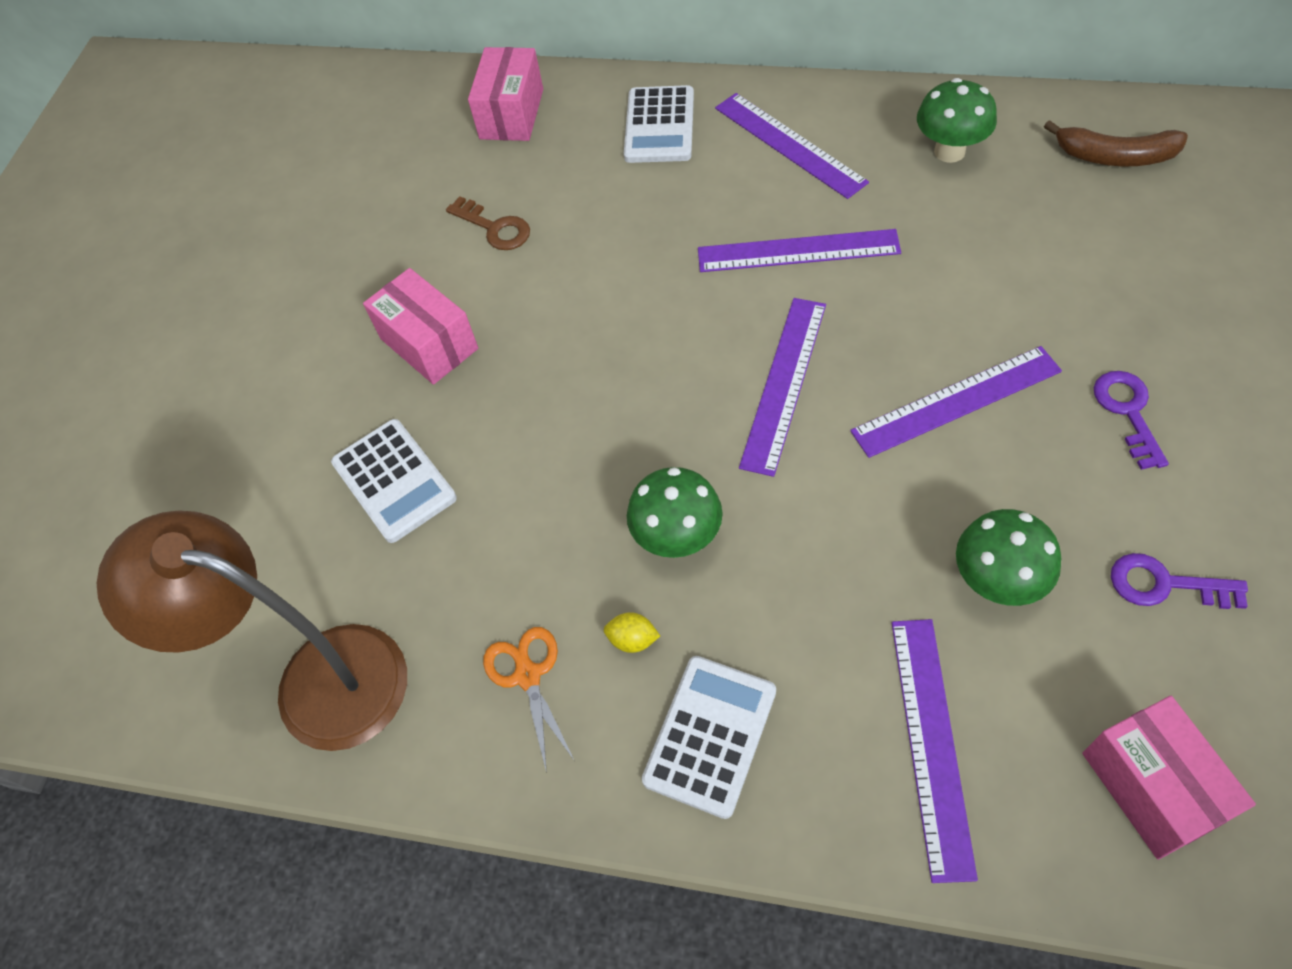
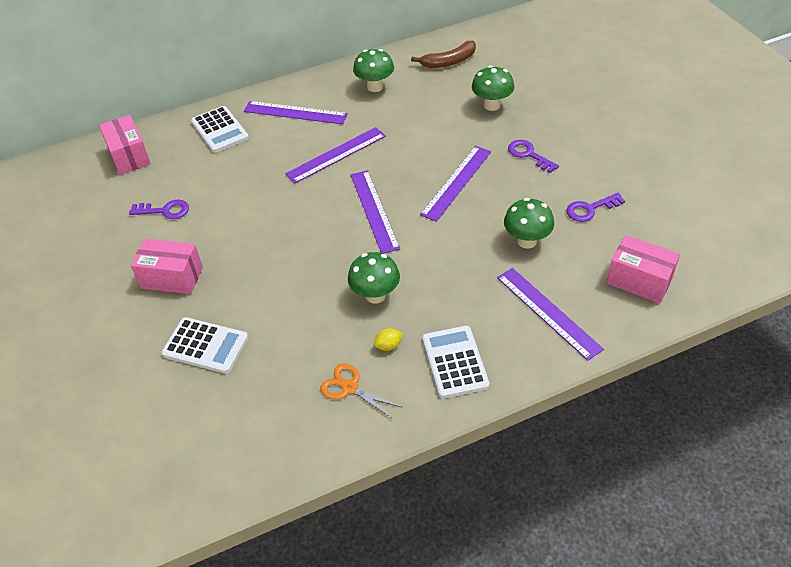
camera: 40 degrees left, 10 degrees down
(317, 679) = (238, 452): brown lamp -> none
(494, 228) = (164, 211): brown key -> purple key
(1131, 278) = (492, 105): none -> green mushroom

